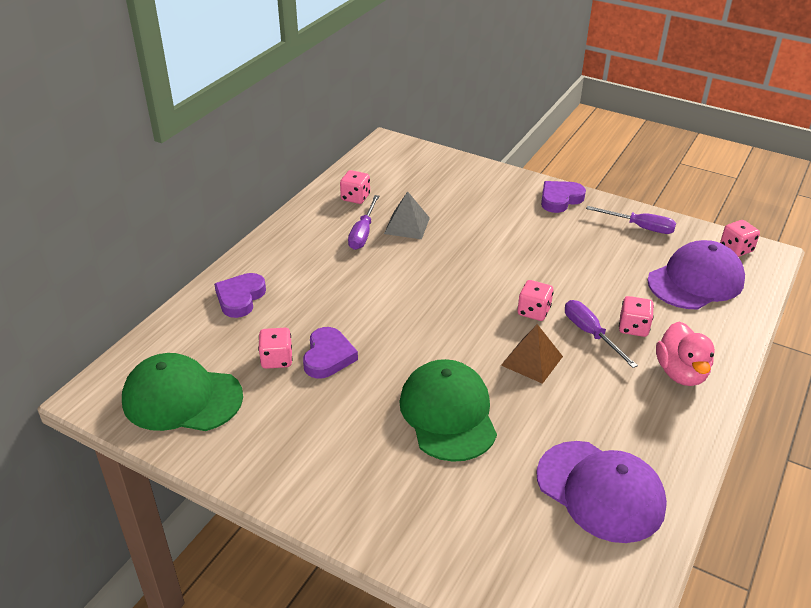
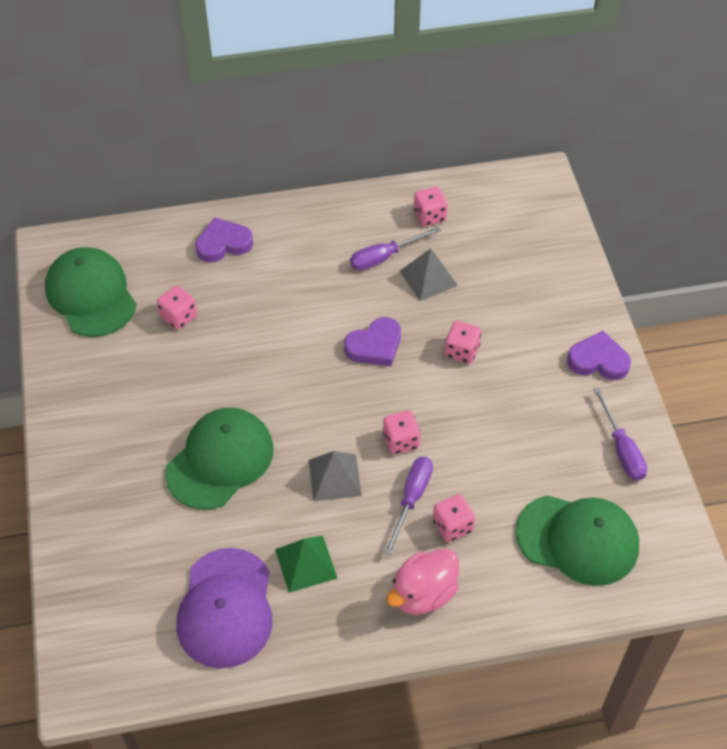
camera: 50 degrees right, 15 degrees up
(328, 356) = (211, 344): purple heart -> purple heart (375, 346)
(531, 360) = (334, 477): brown pyramid -> grey pyramid
(598, 419) = (305, 563): none -> green pyramid
(696, 281) = (578, 539): purple cap -> green cap
(736, 249) = (672, 548): pink dice -> pink dice (461, 351)

